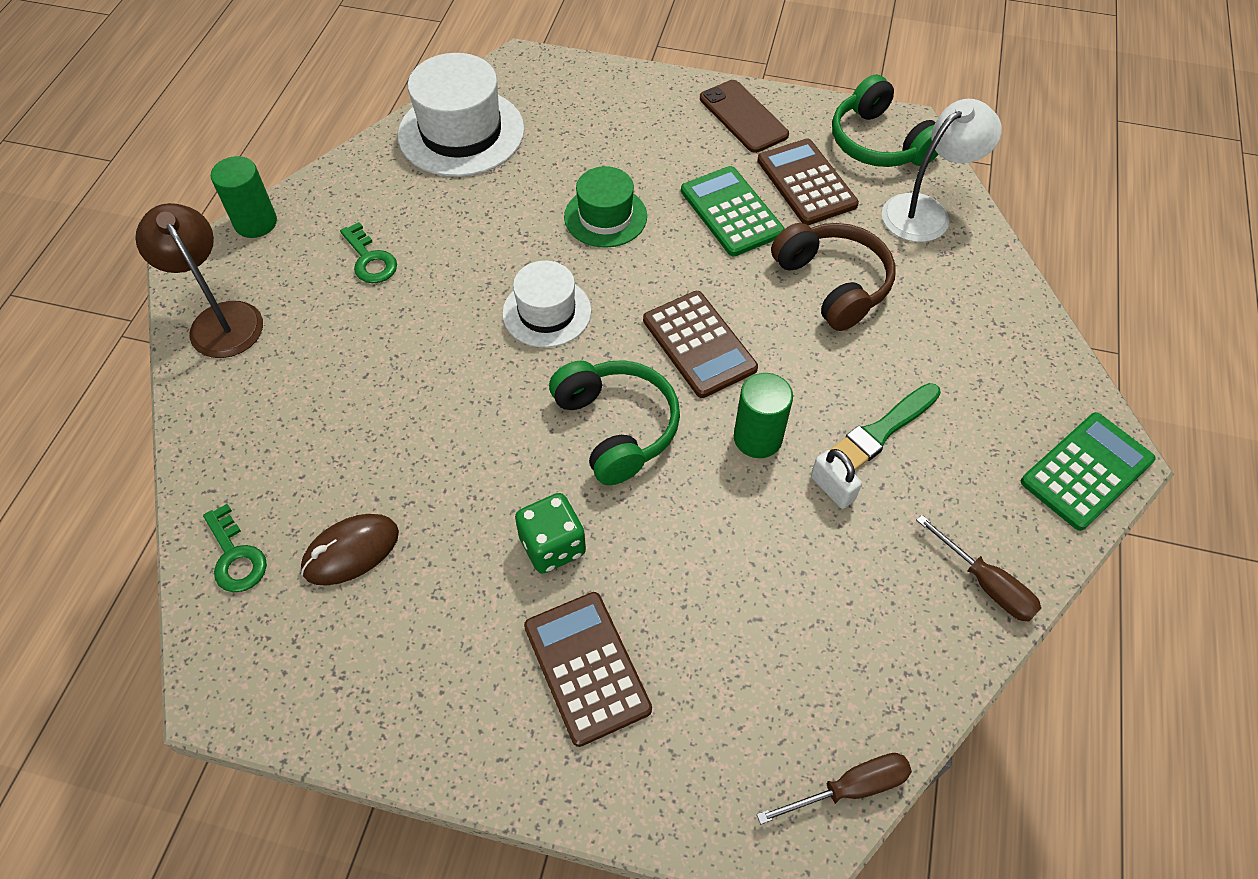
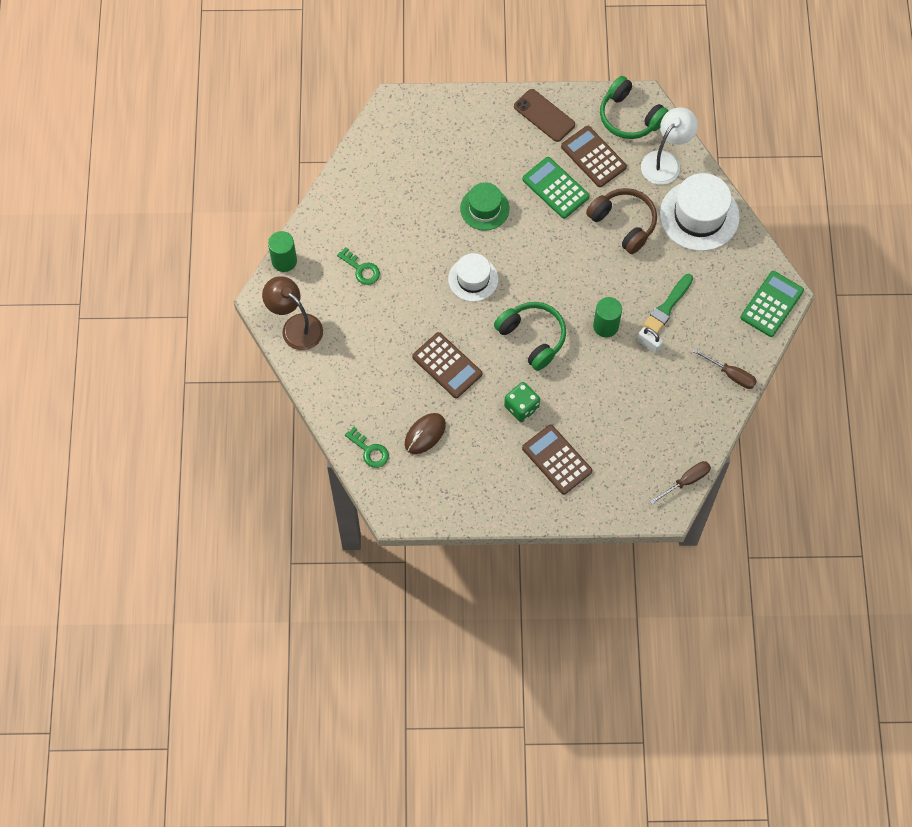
camera: 15 degrees left, 10 degrees up
(461, 132) = (377, 167): white hat -> white hat (699, 215)
(699, 344) = (561, 279): brown calculator -> brown calculator (447, 365)

